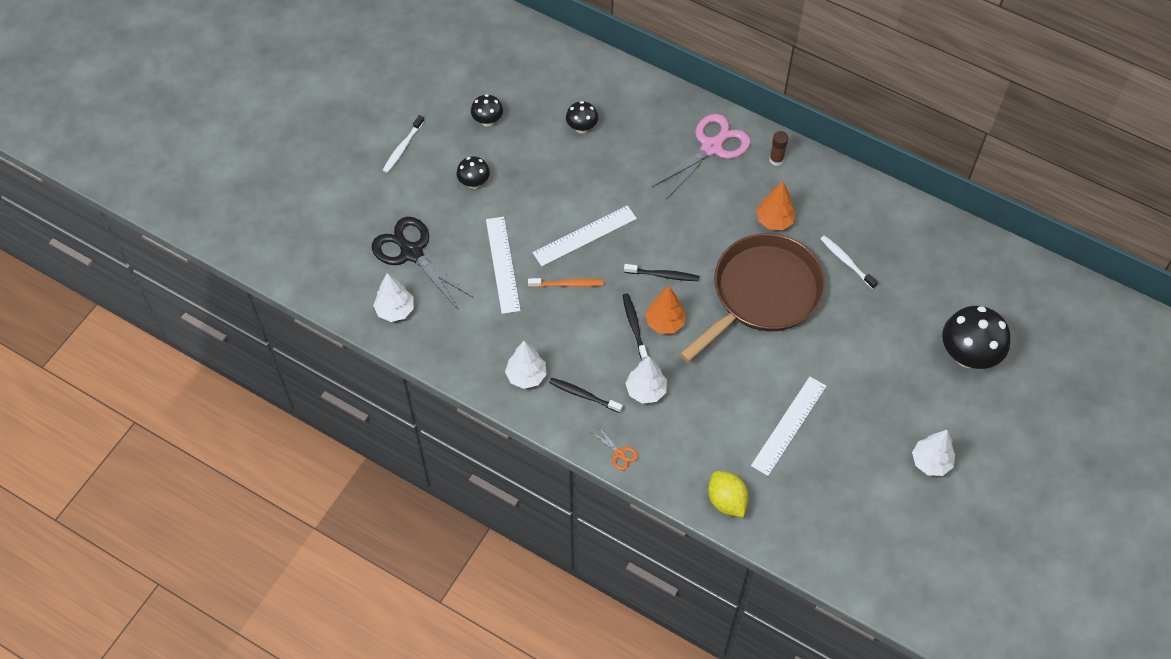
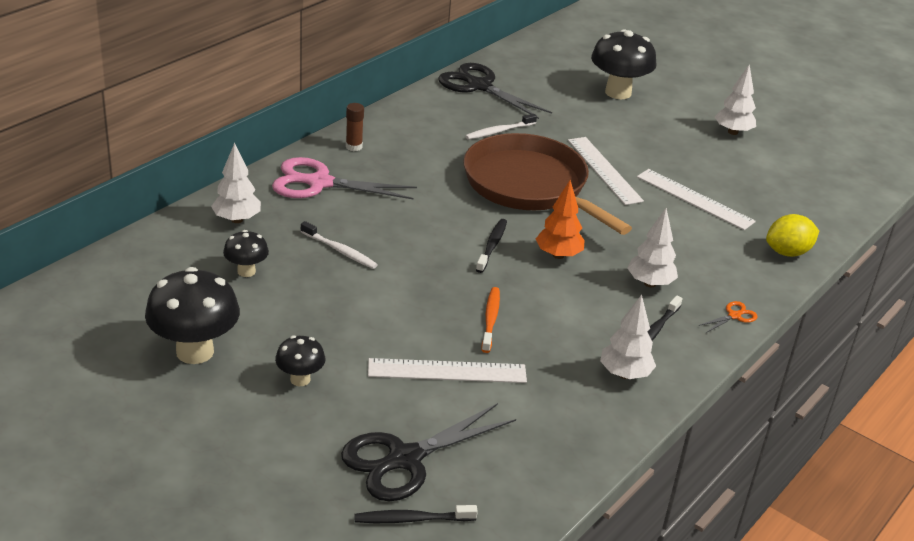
camera: 85 degrees left, 25 degrees down
(395, 310) = (504, 489): white tree -> white tree (237, 219)
(402, 148) = (204, 446): white toothbrush -> white toothbrush (340, 251)
(487, 121) = (195, 351): black mushroom -> black mushroom, size x1.88
(585, 236) = (419, 295): white ruler -> white ruler (604, 170)
(634, 326) = (560, 278): black toothbrush -> black toothbrush (412, 519)
(712, 147) = (319, 183): pink scissors -> pink scissors turned 45 degrees counterclockwise
(774, 221) = (435, 162): orange tree -> none
(925, 236) = (479, 86): none -> black scissors

